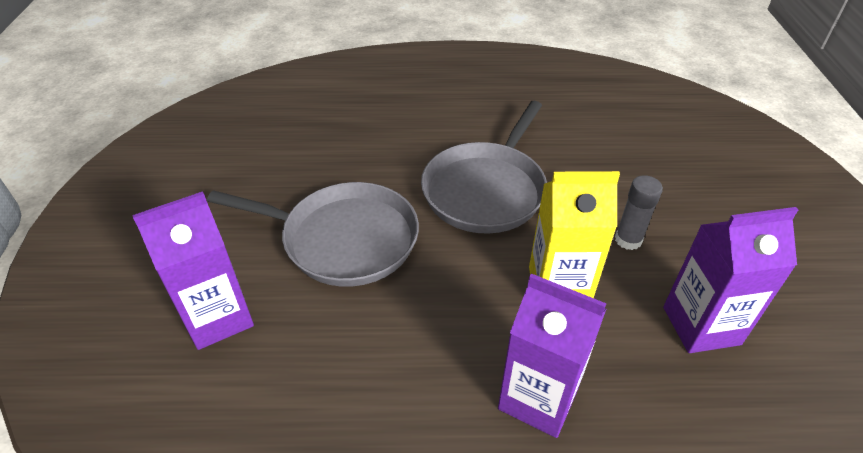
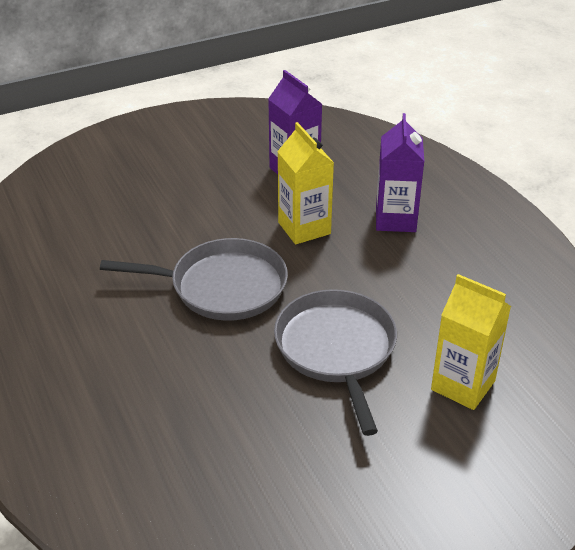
camera: 115 degrees left, 5 degrees down
(218, 318) = (463, 385): purple carton -> yellow carton
(628, 240) = (236, 206): grey glue stick -> none

